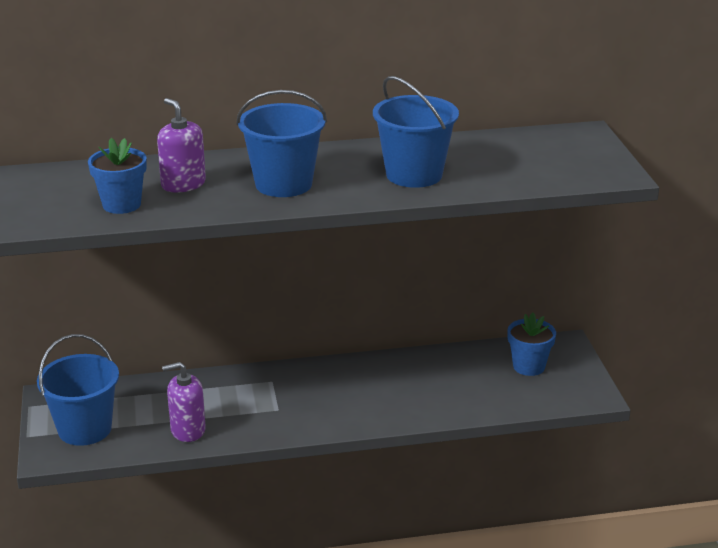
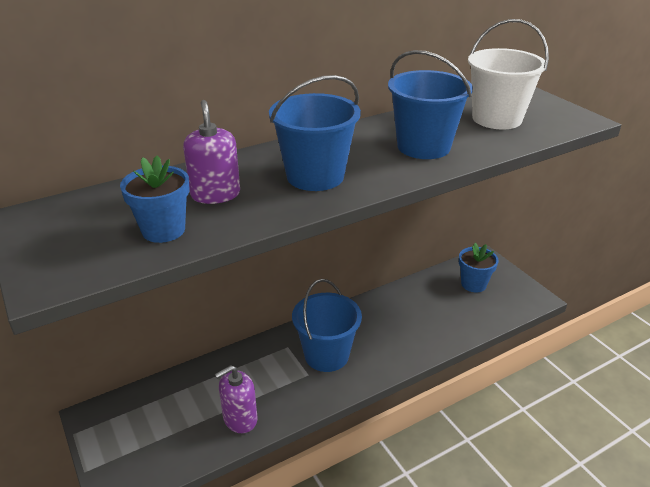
camera: 20 degrees left, 5 degrees up
(85, 429) = (141, 445): blue bucket -> blue bucket (326, 355)
(183, 184) = (215, 194): purple soap dispenser -> purple soap dispenser turned 45 degrees clockwise
(523, 159) = (497, 119): none -> white bucket

